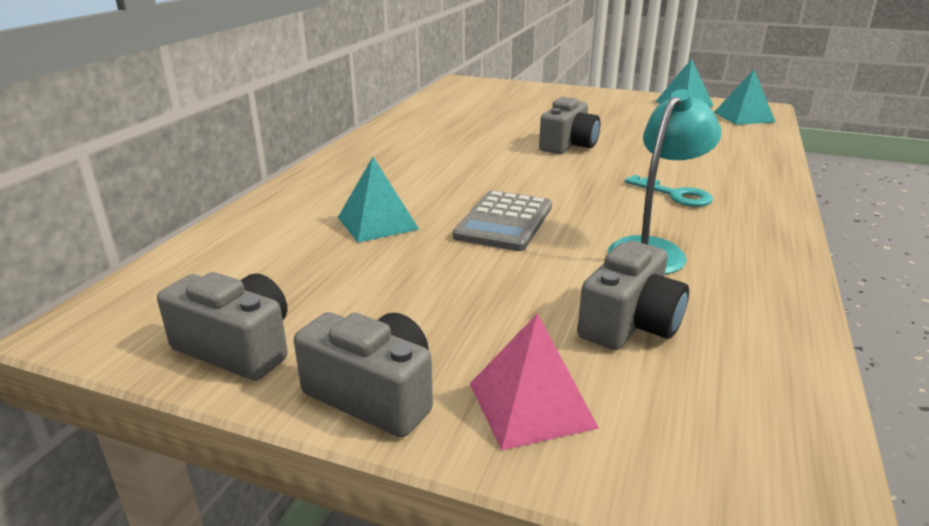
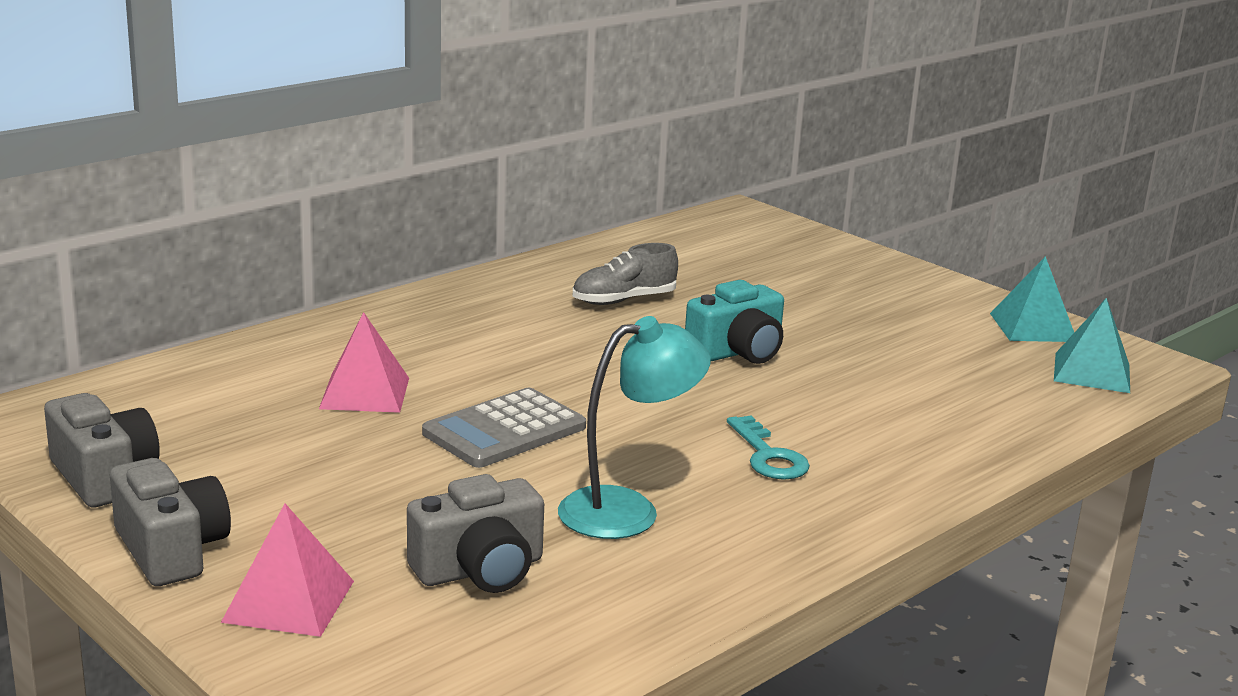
camera: 25 degrees right, 5 degrees down
(377, 223) = (364, 393): turquoise pyramid -> pink pyramid
(465, 133) = (623, 300): none -> grey shoe
(568, 145) = (737, 352): grey camera -> turquoise camera

